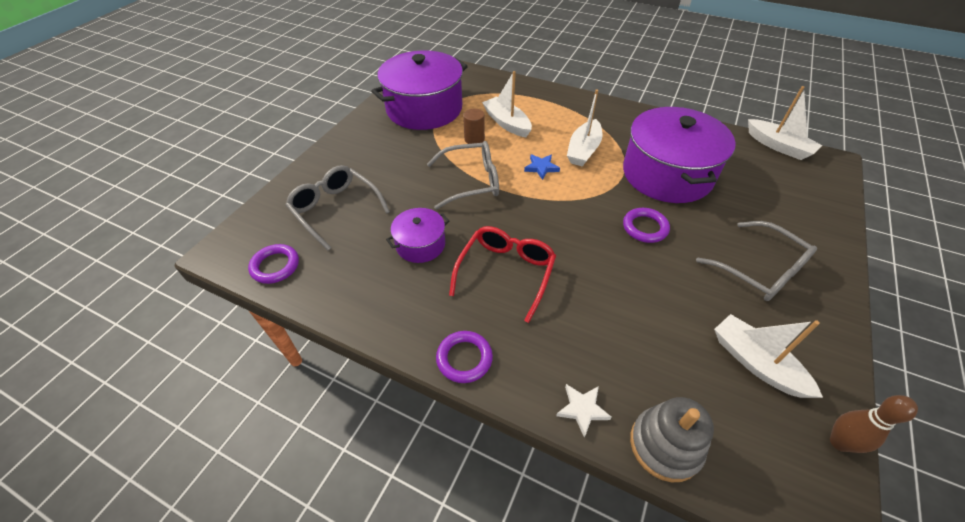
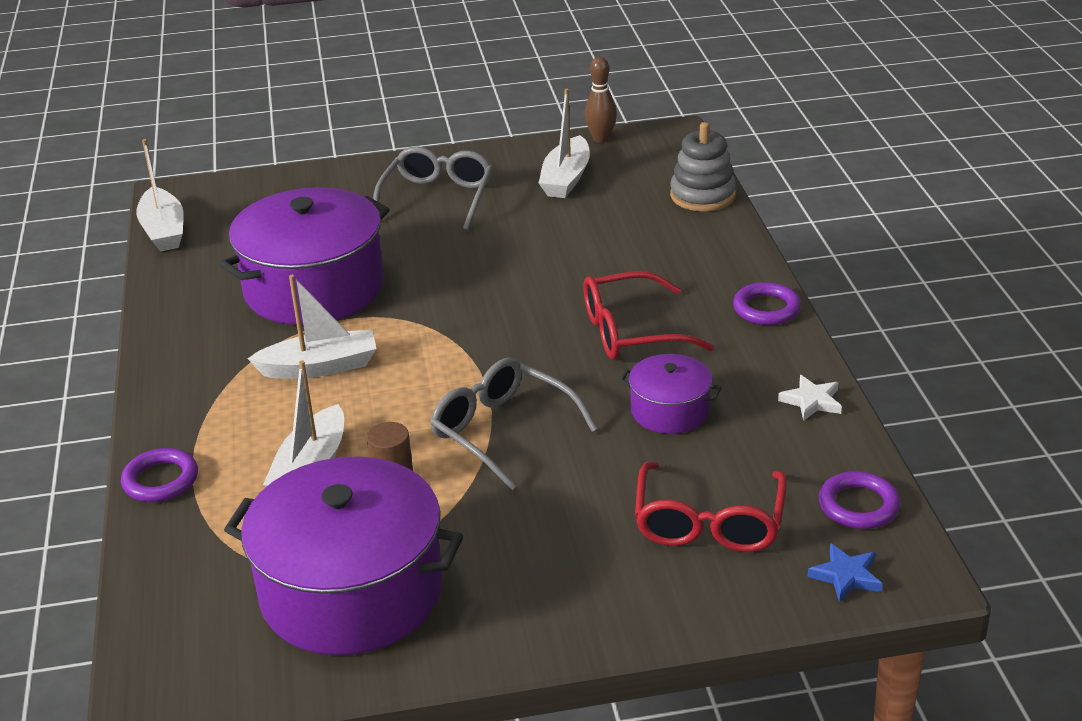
camera: 125 degrees left, 15 degrees down
(335, 210) = (709, 522): grey glasses -> red glasses
(541, 168) = (403, 386): blue star -> blue star (846, 576)
(582, 409) = (725, 236): white star -> white star (811, 401)
(645, 227) = (444, 273): purple ring -> purple ring (160, 480)
(778, 146) = (164, 231): white boat -> white boat turned 150 degrees clockwise

